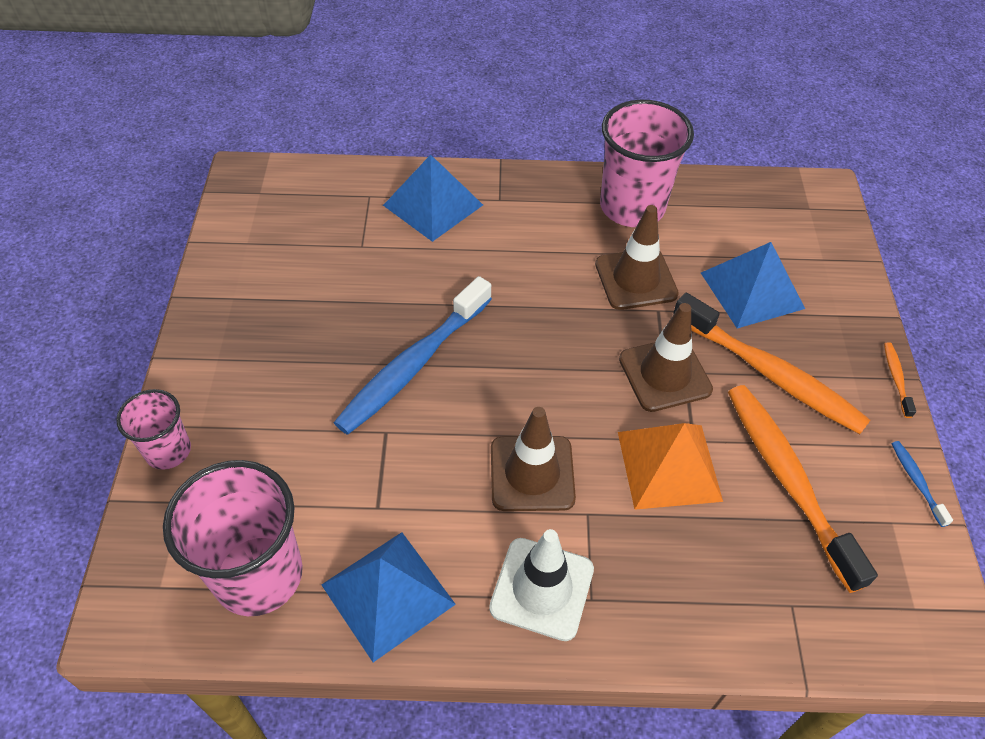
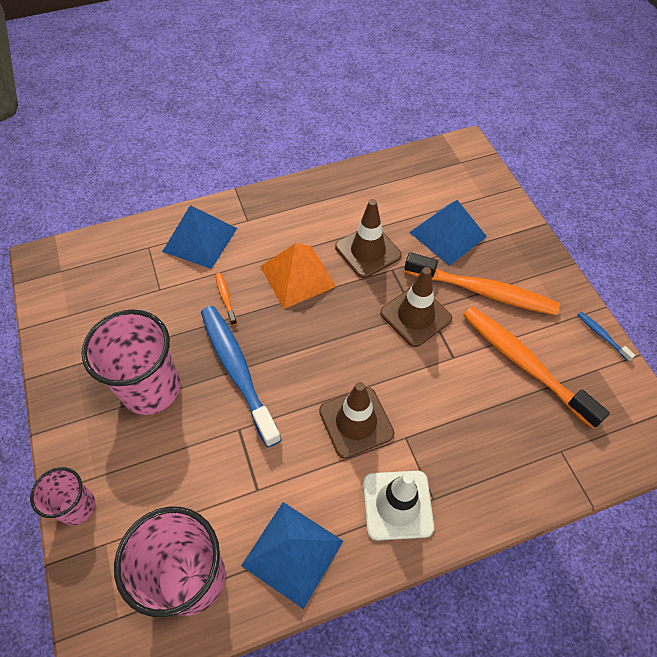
camera: 20 degrees left, 5 degrees up
(413, 365) = (237, 370): blue toothbrush -> blue toothbrush turned 135 degrees clockwise
(632, 207) = (343, 197): pink cup -> pink cup (151, 388)
(668, 466) = (445, 382): orange pyramid -> orange pyramid (297, 276)
(896, 378) = (562, 267): orange toothbrush -> orange toothbrush (225, 298)

